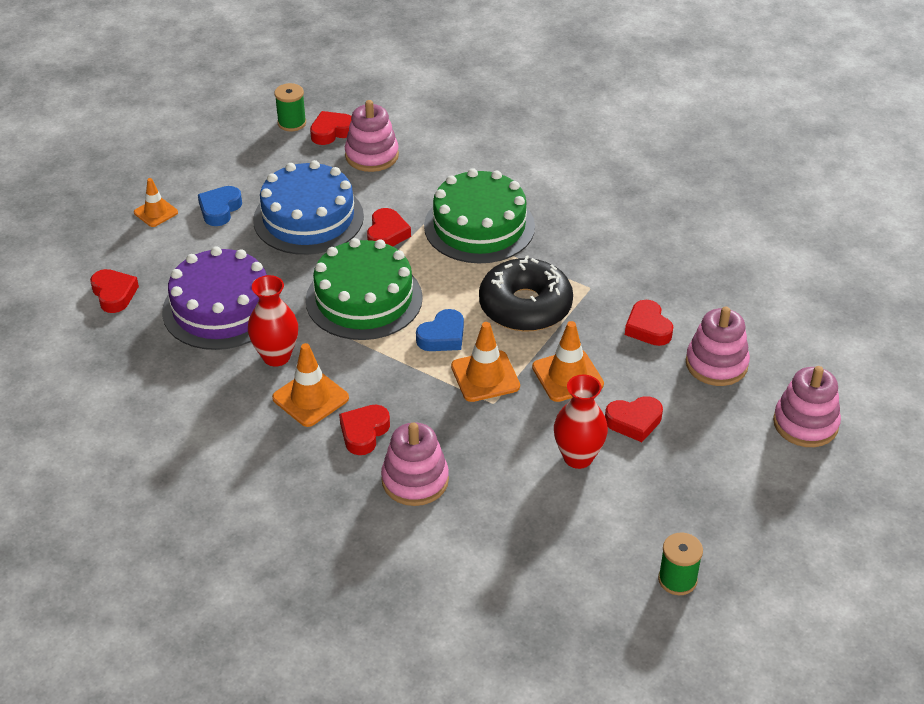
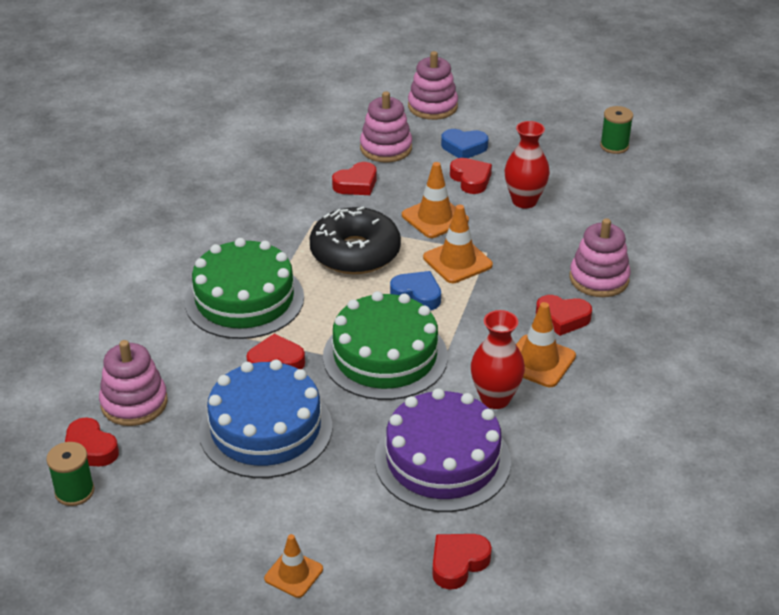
camera: 105 degrees left, 5 degrees down
(220, 209) = (271, 512): blue heart -> blue heart (464, 148)

